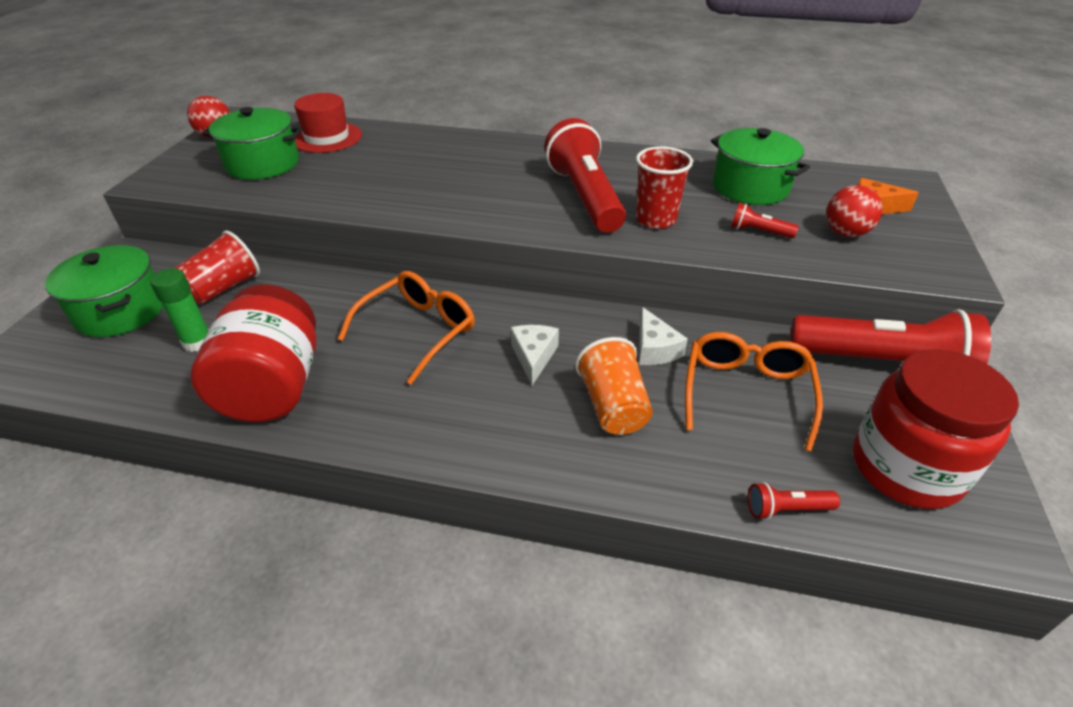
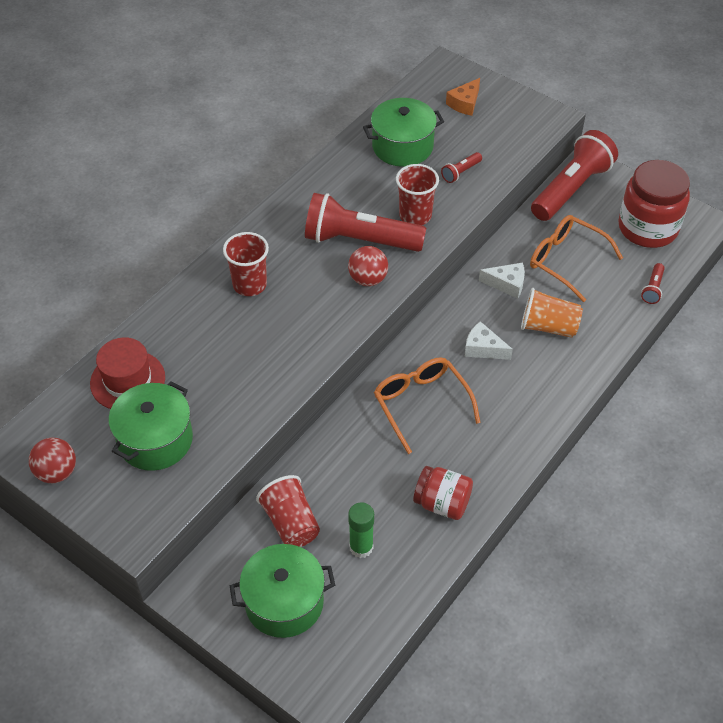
camera: 65 degrees left, 10 degrees up
(273, 387) = (442, 503): red jar -> red jar, size x0.60
(474, 158) = (249, 285): none -> red cup
(845, 233) = (486, 134): red ball -> red ball (368, 279)

